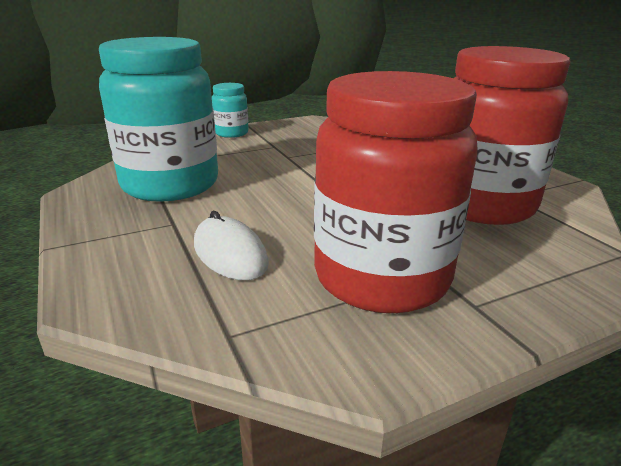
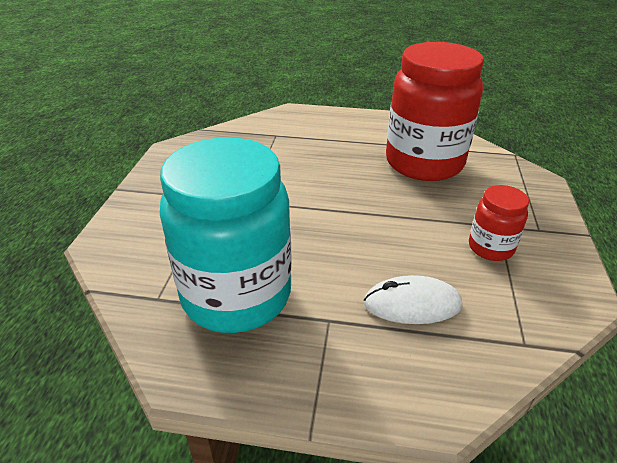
camera: 55 degrees left, 10 degrees up
(231, 133) = (139, 208): turquoise jar -> none
(381, 277) = (490, 248): red jar -> red jar, size x0.46

